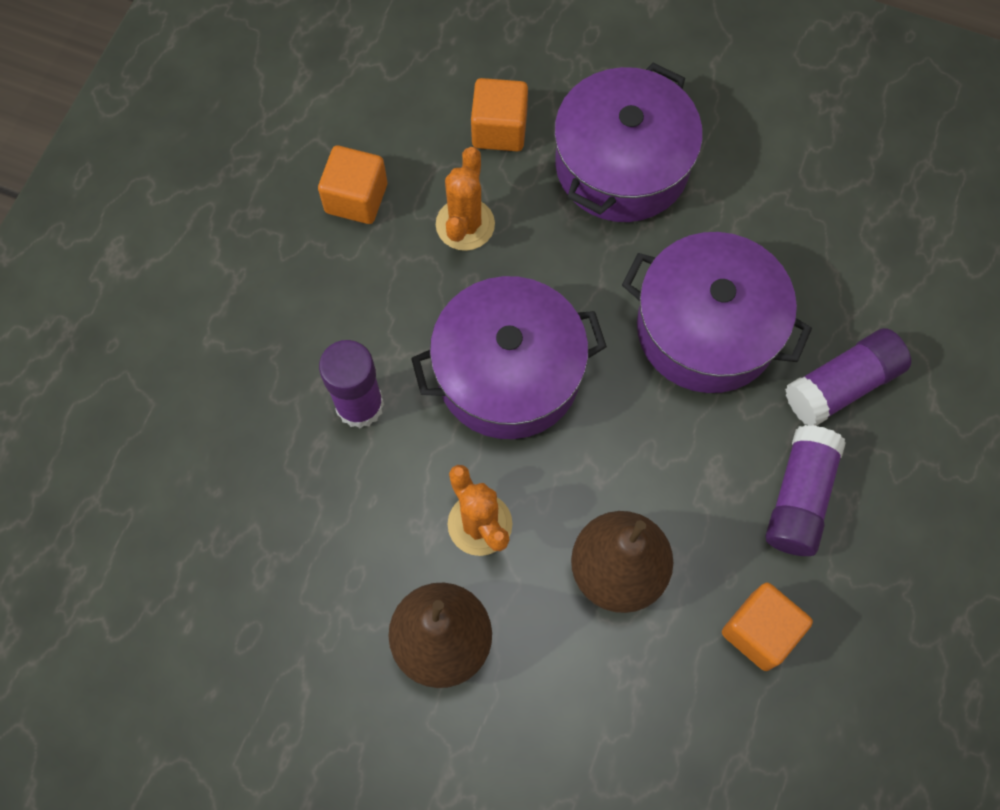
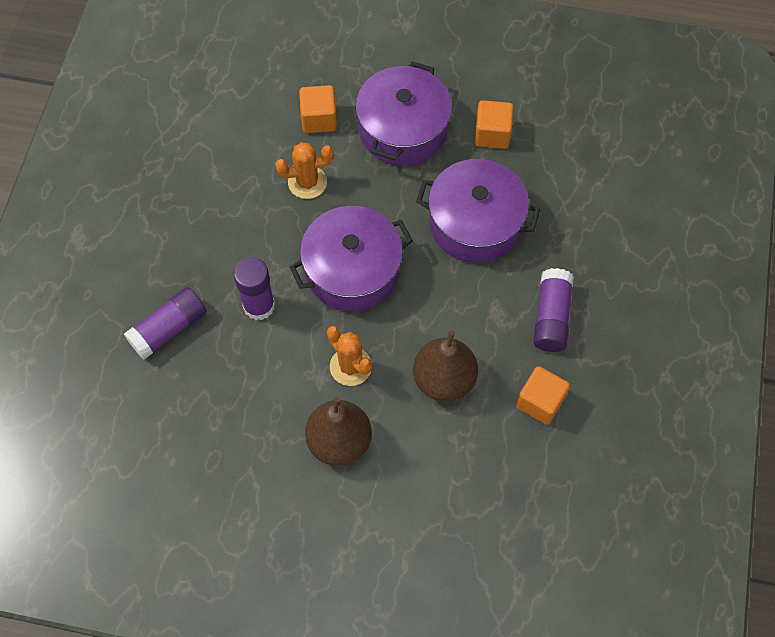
camera: 10 degrees left, 5 degrees down
(356, 198) = (232, 176): orange cube -> orange cube (492, 134)
(465, 224) = (307, 182): orange cactus -> orange cactus turned 75 degrees clockwise
(842, 385) = (567, 244): purple glue stick -> purple glue stick (169, 329)

